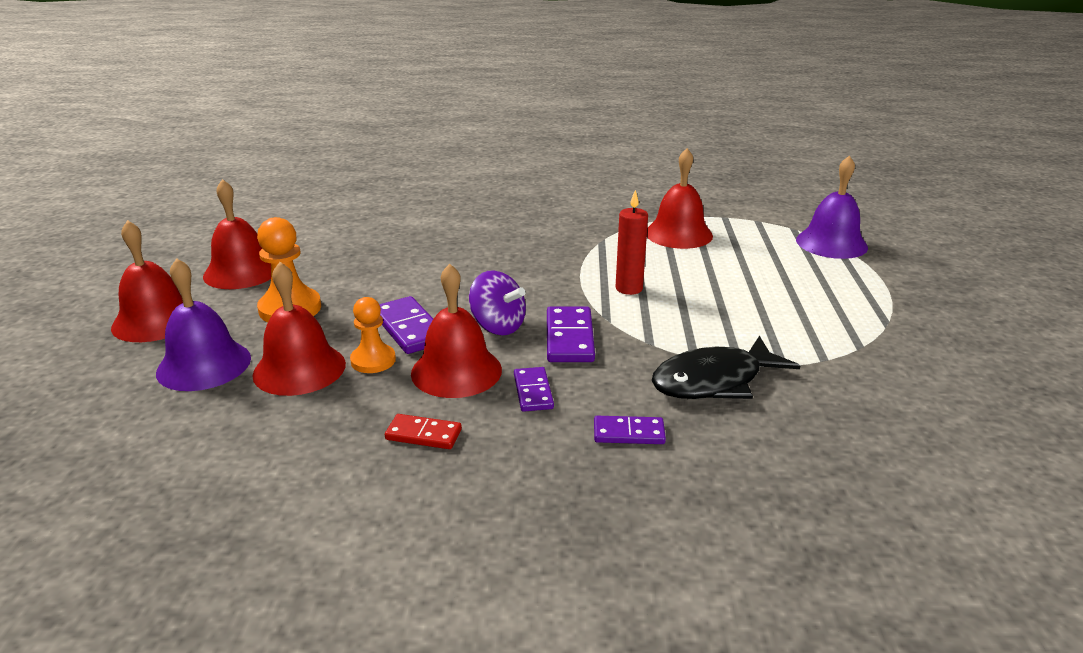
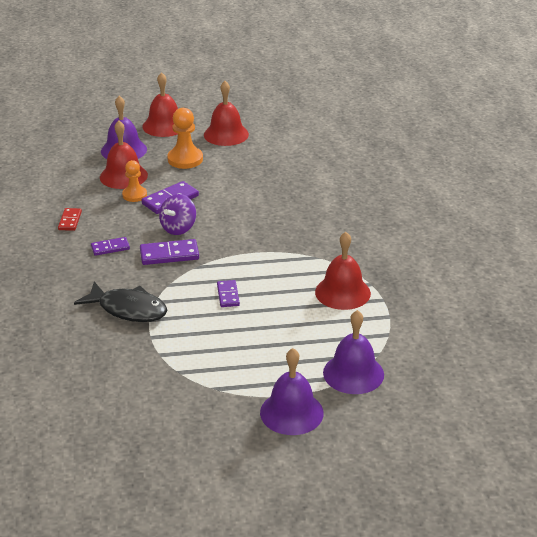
camera: 80 degrees right, 5 degrees up
(456, 371) = (127, 221): red bell -> none
(628, 433) = (75, 281): purple domino -> purple domino (228, 295)
(629, 288) = (240, 273): red candle -> none
(714, 381) = (128, 309): black fish -> black fish turned 150 degrees clockwise
(914, 281) = (291, 412): none -> purple bell

